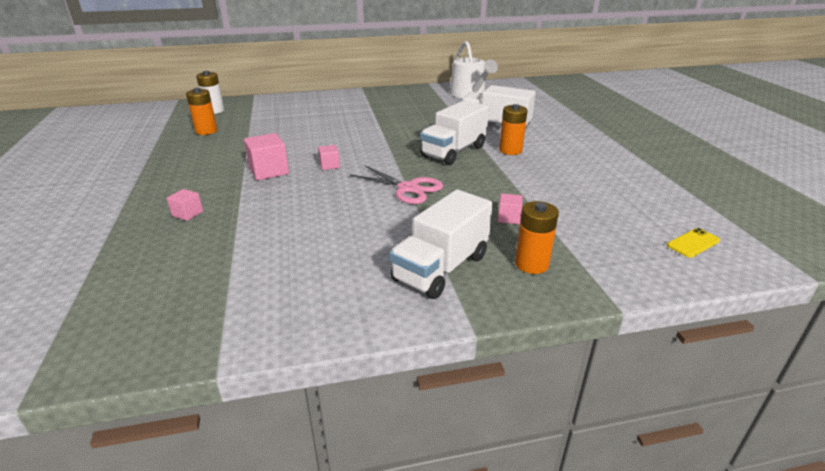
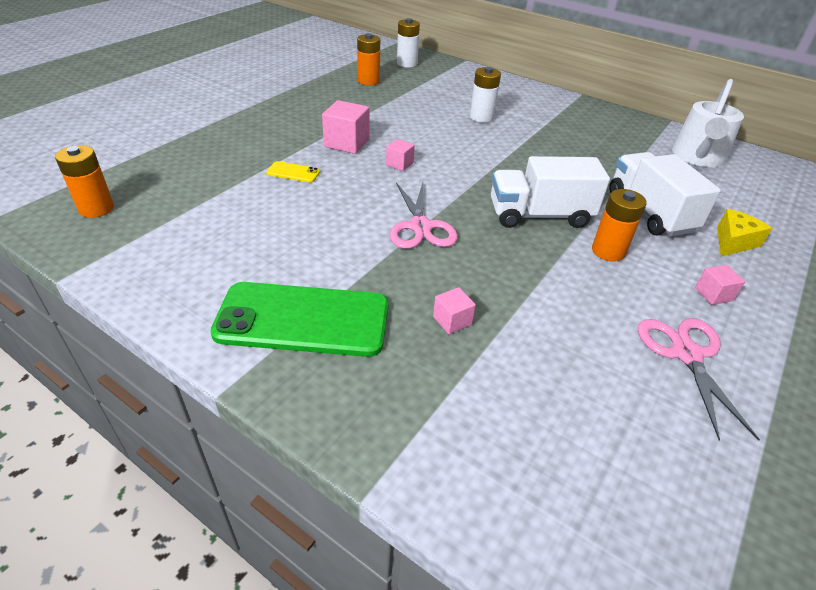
camera: 45 degrees right, 10 degrees up
(187, 214) = (238, 149): pink cube -> pink cube (713, 294)
(329, 120) = (481, 117): none -> white battery
(441, 268) = (303, 319): white truck -> green phone
(531, 264) = (378, 380): orange battery -> orange battery (96, 208)
(545, 121) = (733, 242): none -> yellow cheese
(607, 171) = (686, 354): none -> pink scissors
(693, 243) = (606, 521): yellow phone -> yellow phone (293, 172)

